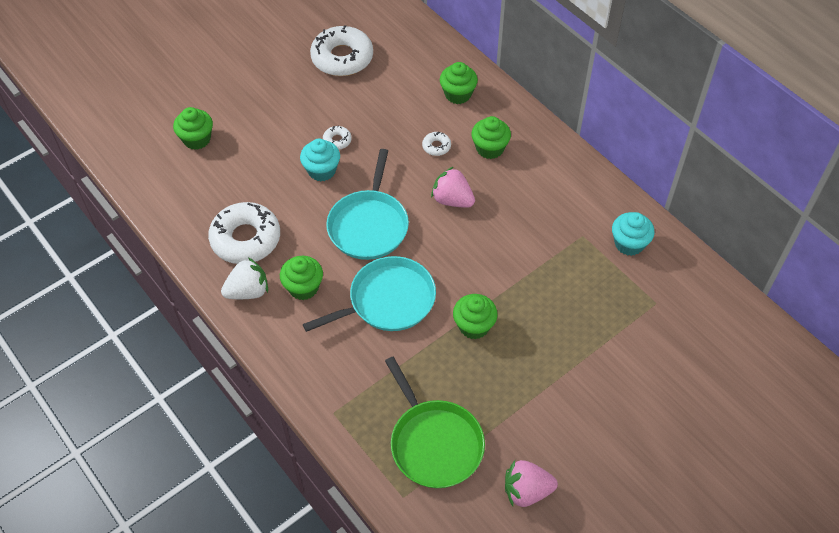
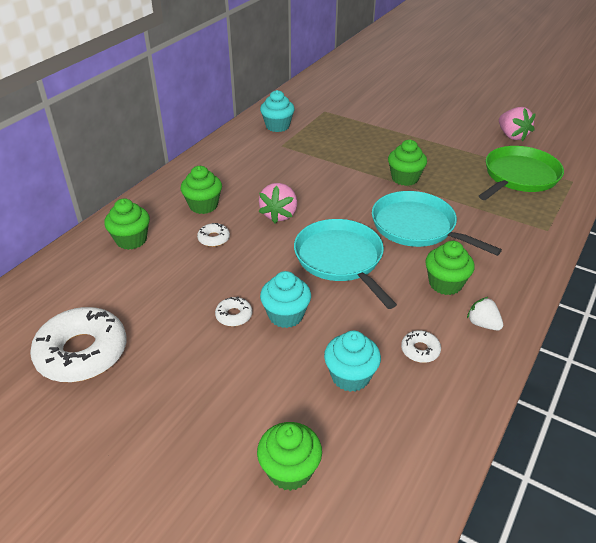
camera: 110 degrees left, 15 degrees down
(246, 190) = (350, 376): none -> turquoise cupcake
(246, 239) = (420, 350): white donut -> white donut, size x0.43
(248, 291) = (483, 324): white strawberry -> white strawberry, size x0.64
(369, 225) = (340, 259): turquoise pan -> turquoise pan turned 105 degrees counterclockwise

